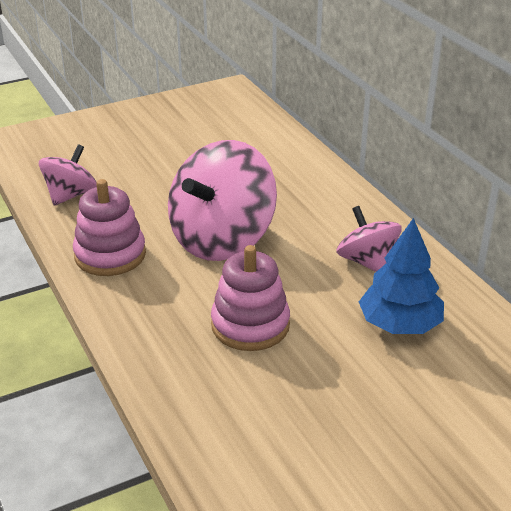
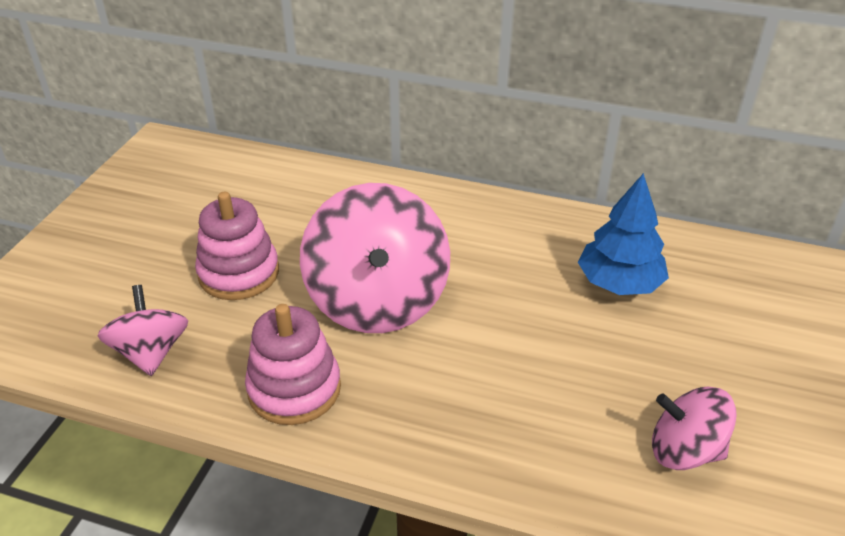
camera: 45 degrees left, 5 degrees up
(250, 325) = (520, 365): pink stacking toy -> pink stacking toy (239, 273)
(367, 261) = (520, 244): pink spinning top -> pink spinning top (684, 450)

